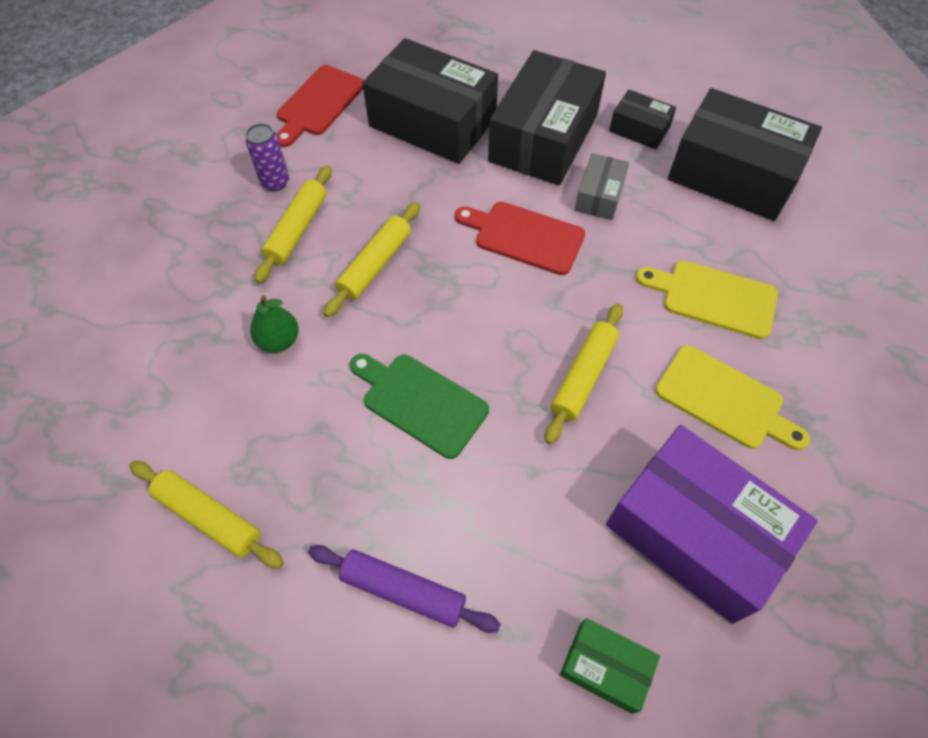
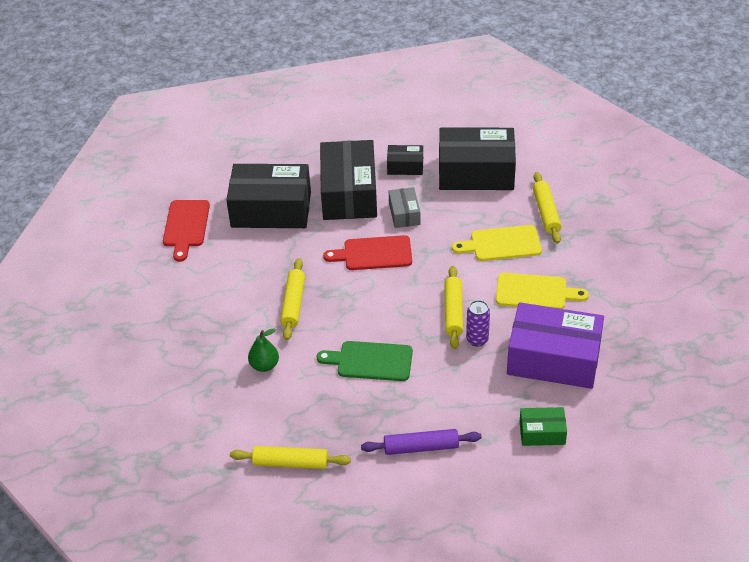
camera: 25 degrees left, 15 degrees down
(275, 182) = (194, 283): purple can -> purple can (477, 339)
(297, 229) = (229, 304): yellow rolling pin -> yellow rolling pin (546, 212)

